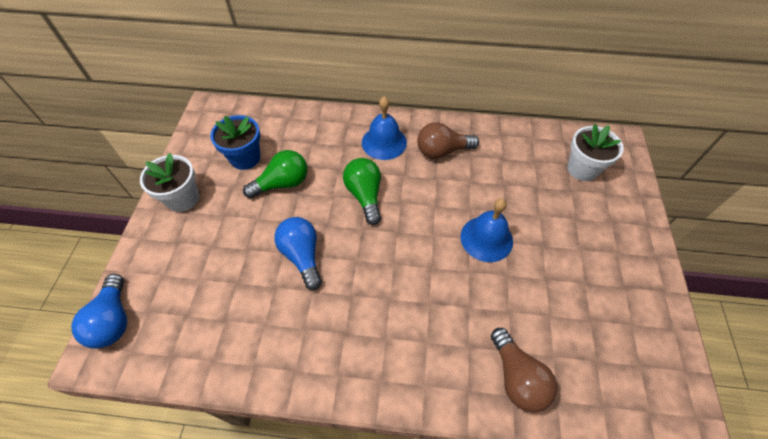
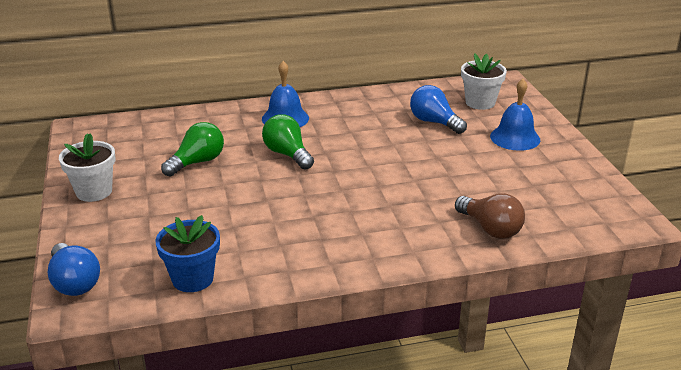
camera: 20 degrees left, 25 degrees down
(245, 158) = (145, 153): blue flower pot -> blue flower pot (192, 279)
(302, 256) = (249, 202): blue light bulb -> blue light bulb (434, 122)
(442, 151) = (346, 114): brown light bulb -> none
(486, 238) = (418, 158): blue bell -> blue bell (515, 138)

